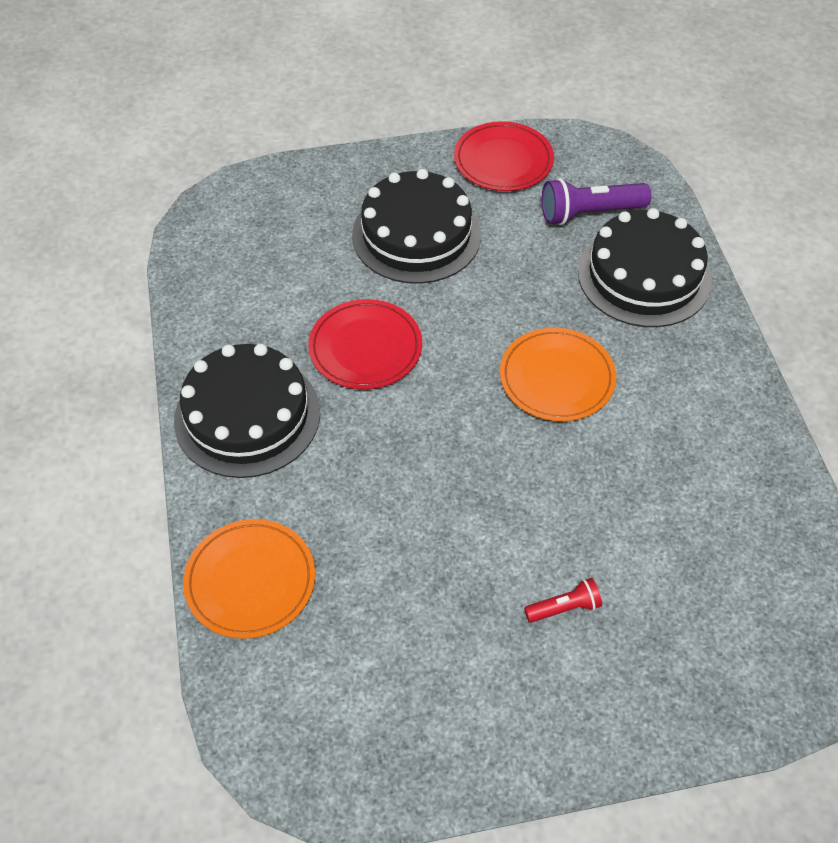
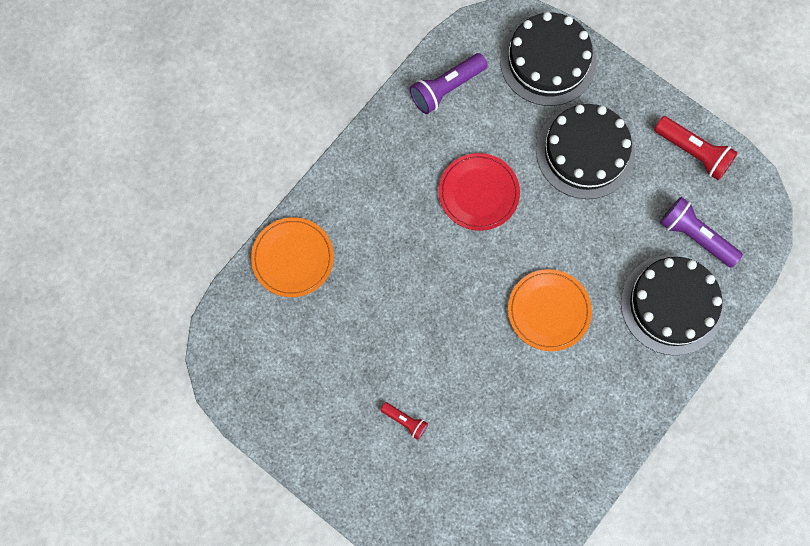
camera: 50 degrees right, 20 degrees up
(223, 296) = (446, 88): none -> purple flashlight
(247, 416) = (382, 172): black cake -> black cake (548, 61)
(503, 160) = (693, 152): red plate -> red flashlight

